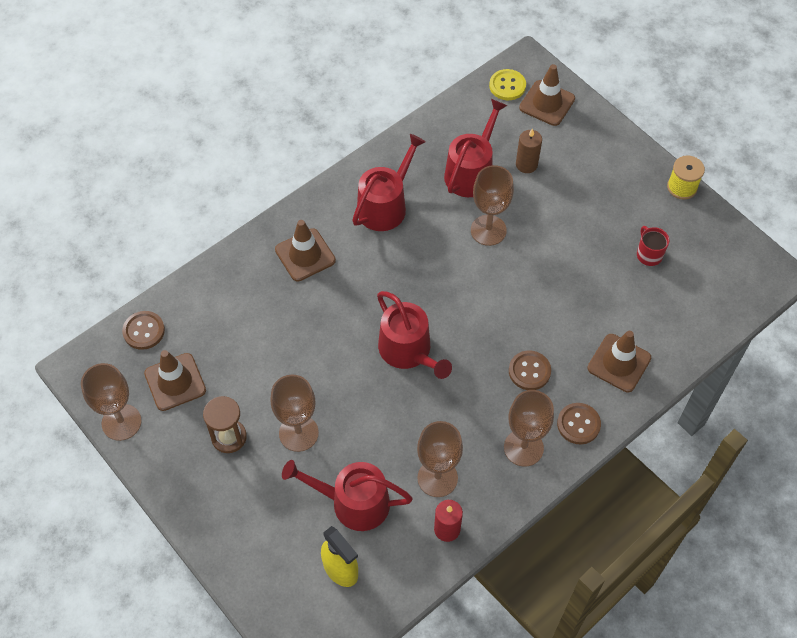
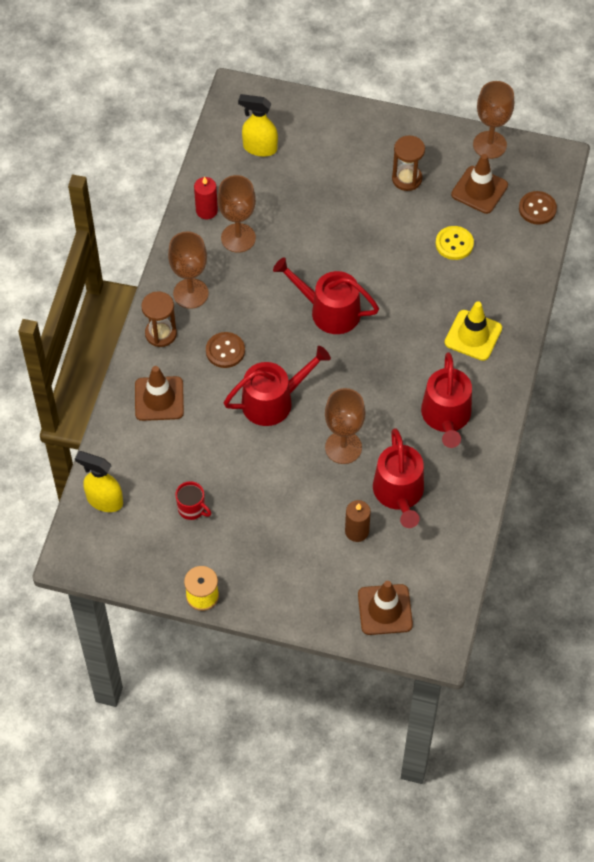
camera: 145 degrees right, 0 degrees up
(298, 433) = (360, 209): brown goblet -> none
(305, 255) = (473, 335): brown traffic cone -> yellow traffic cone
(353, 502) = (284, 189): red watering can -> red watering can (273, 401)
(507, 86) = (436, 606): yellow button -> yellow button (454, 244)
(578, 424) = (161, 333): brown button -> brown hourglass
(721, 303) = (104, 500): none -> yellow spray bottle

